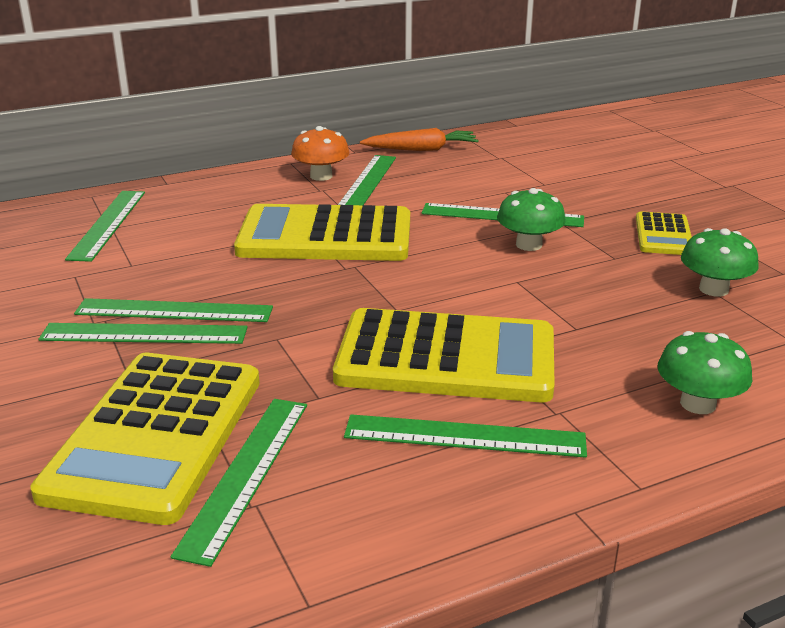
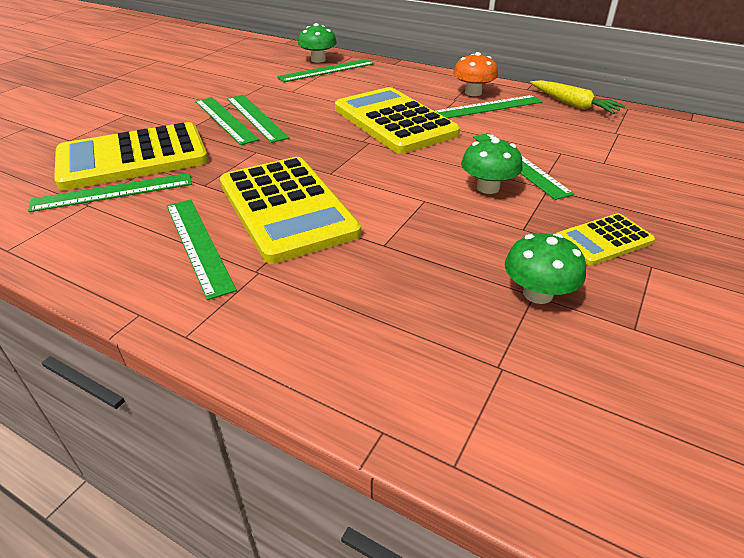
camera: 55 degrees right, 10 degrees up
(421, 149) = (573, 105): orange carrot -> yellow carrot
(698, 404) = (326, 334): green mushroom -> green mushroom (318, 60)

